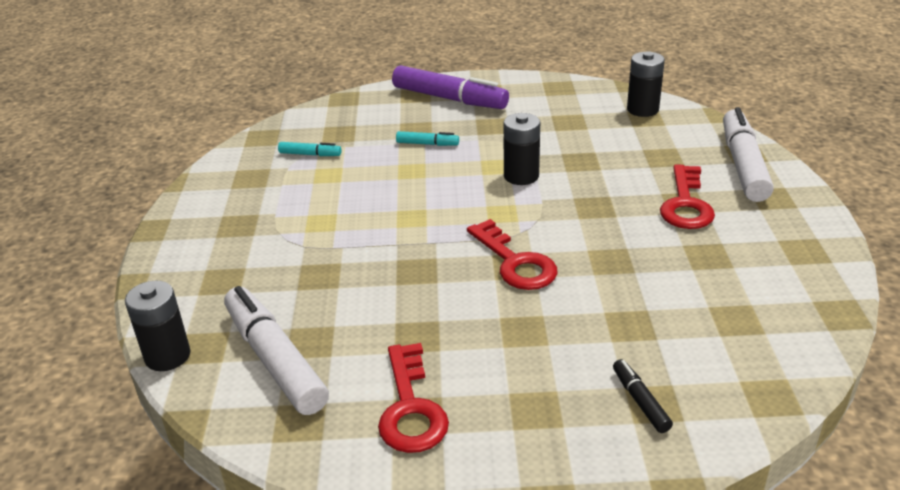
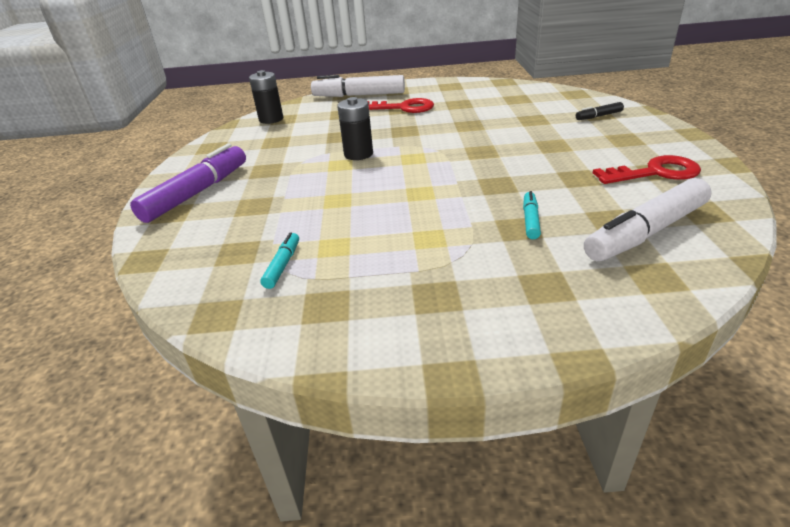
camera: 90 degrees left, 0 degrees up
(167, 356) = (685, 297): black battery -> none
(427, 144) = (288, 196): turquoise marker -> turquoise marker (530, 220)
(515, 262) = (478, 150): red key -> none

